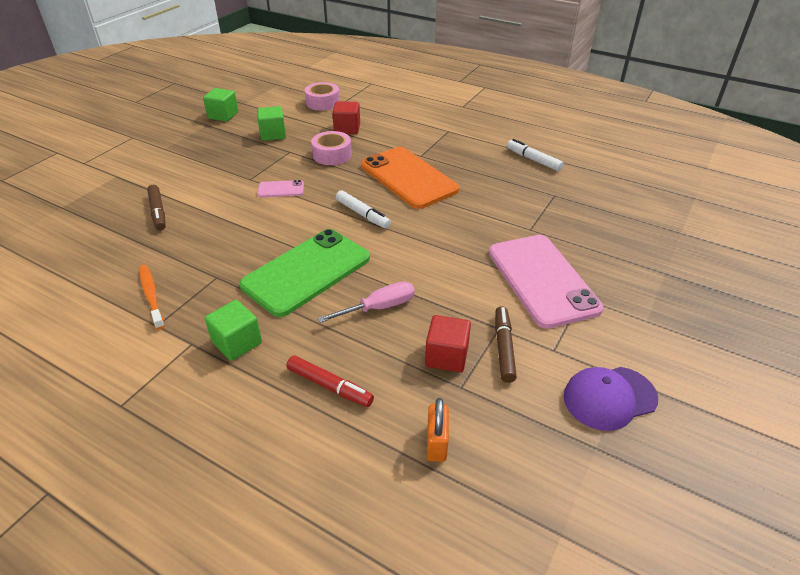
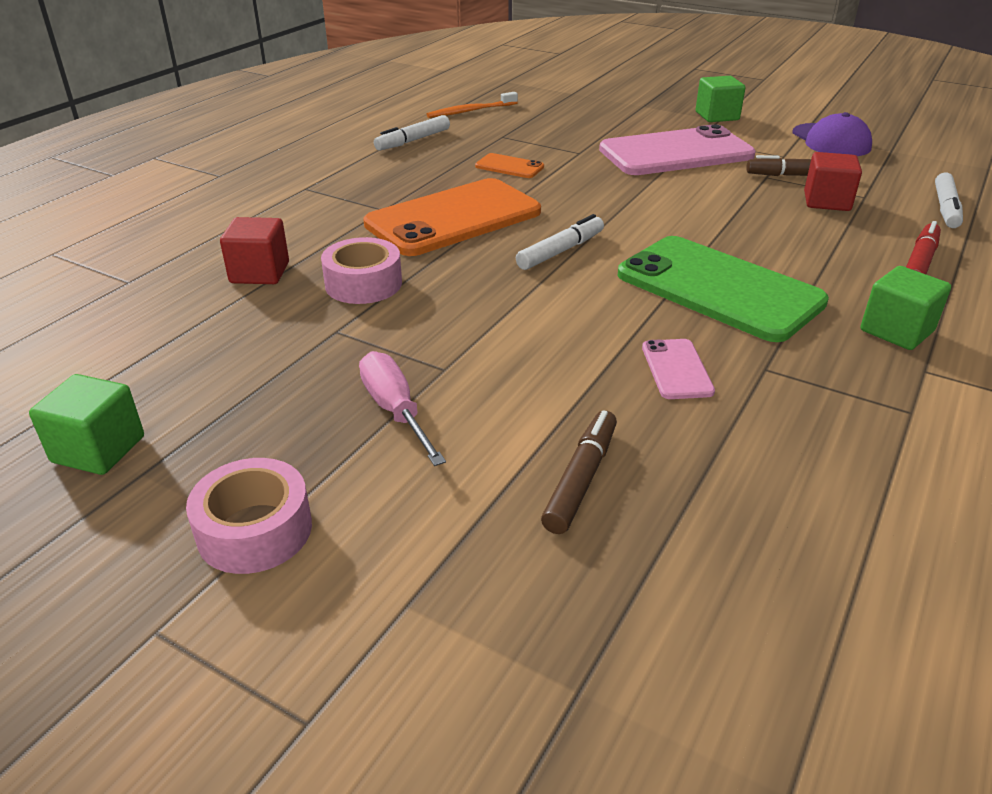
camera: 90 degrees left, 5 degrees down
(151, 295) = (847, 432): orange toothbrush -> orange toothbrush (470, 111)
(158, 212) = (581, 479): brown marker -> brown marker turned 45 degrees counterclockwise
(273, 134) = (249, 358): green cube -> green cube (717, 116)
(281, 189) = (486, 329): pink phone -> pink phone (677, 369)
(323, 103) = (116, 305): pink tape -> pink tape (255, 530)
(379, 307) = (768, 236): pink screwdriver -> pink screwdriver (394, 410)
(437, 443) = (945, 208): orange padlock -> white marker
(493, 197) = (509, 167): none -> orange phone

